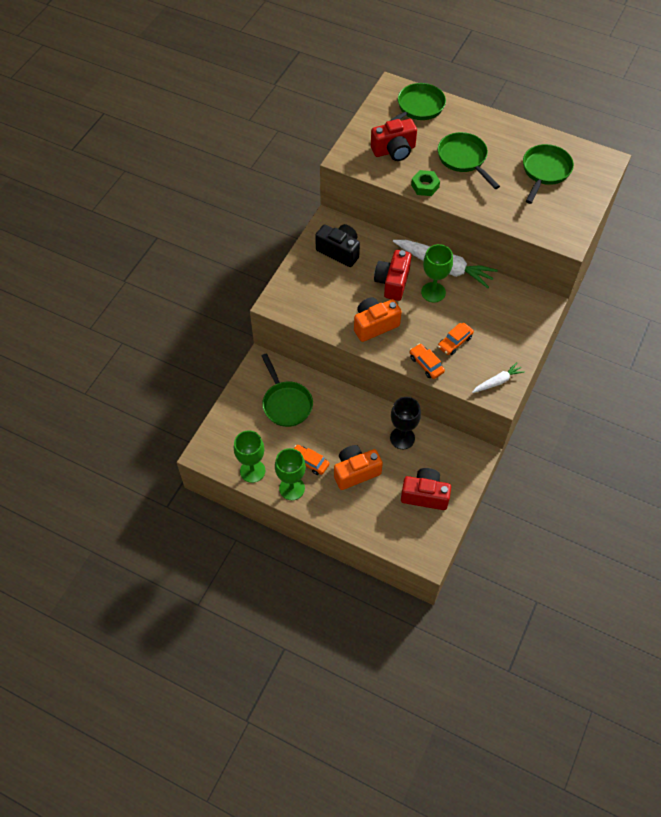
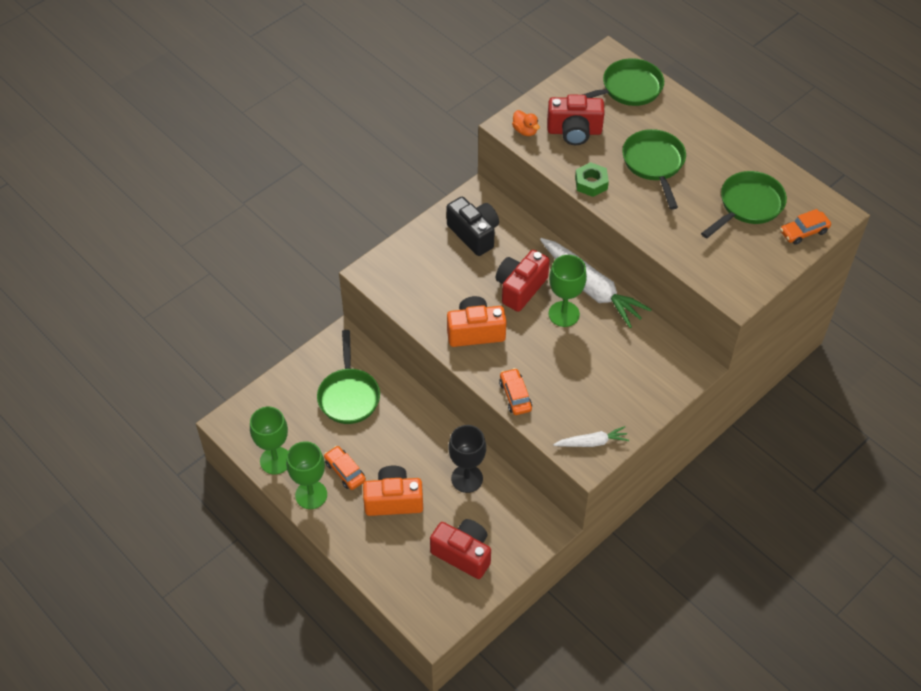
camera: 20 degrees right, 5 degrees down
(357, 160) = (525, 131): none -> orange duck
(454, 342) = (562, 380): orange car -> orange car (804, 232)

